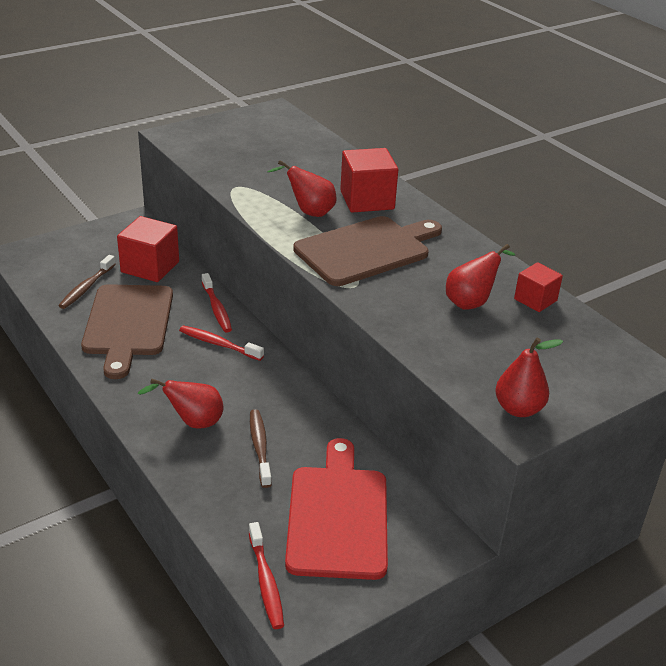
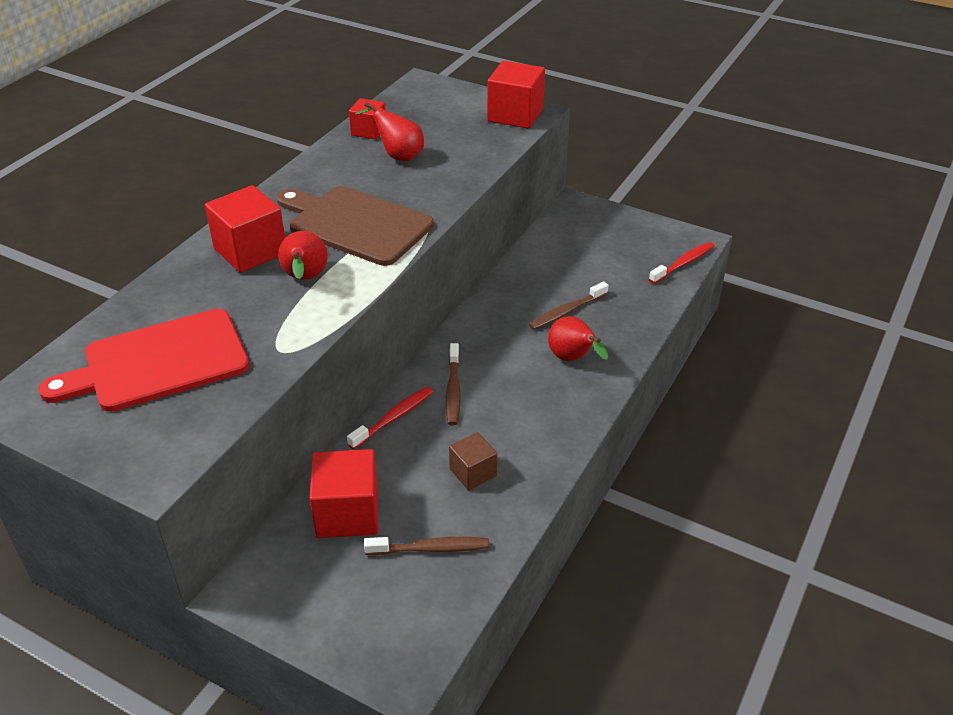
camera: 115 degrees left, 5 degrees up
(128, 324) = (473, 472): brown cutting board -> brown cube
(218, 344) = (453, 390): red toothbrush -> brown toothbrush
(338, 516) = (597, 253): red cutting board -> red cutting board (158, 362)
(518, 409) = (515, 115): red pear -> red cube

